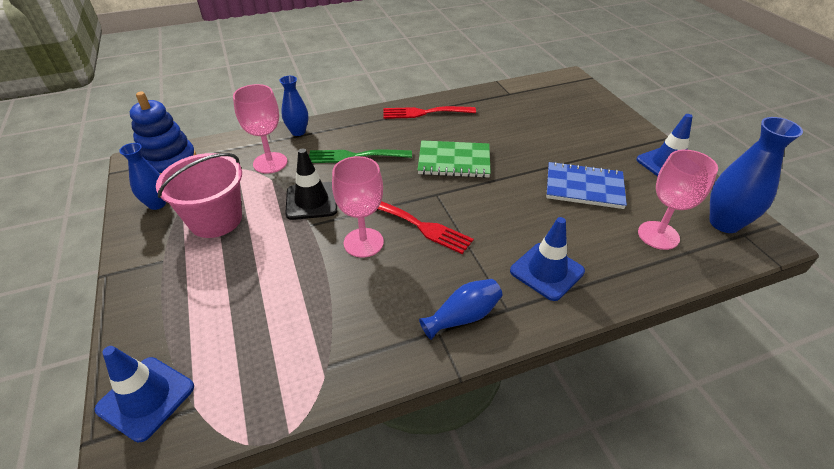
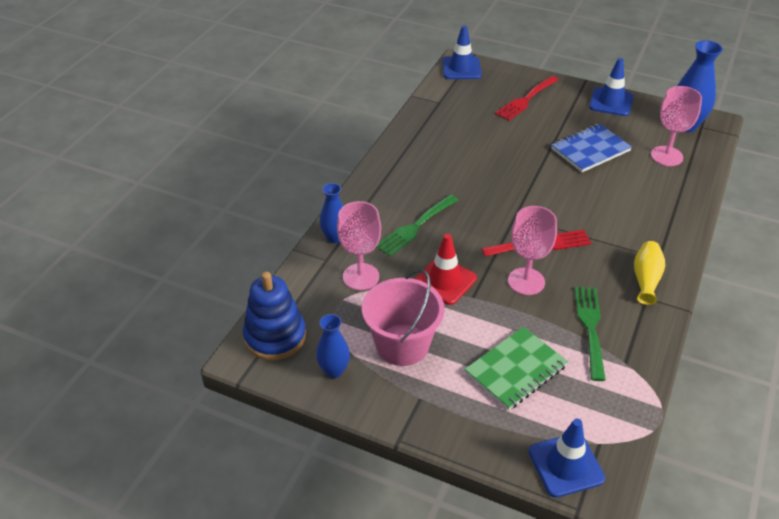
camera: 45 degrees left, 0 degrees up
(311, 201) = (444, 281): black traffic cone -> red traffic cone
(350, 314) = (590, 327): none -> green fork
(424, 113) = (405, 157): red fork -> red fork (526, 100)
(454, 161) = (488, 184): green notebook -> green notebook (515, 370)
(463, 316) = (646, 279): blue vase -> yellow vase
(547, 271) = (646, 220): blue traffic cone -> blue traffic cone (461, 68)

